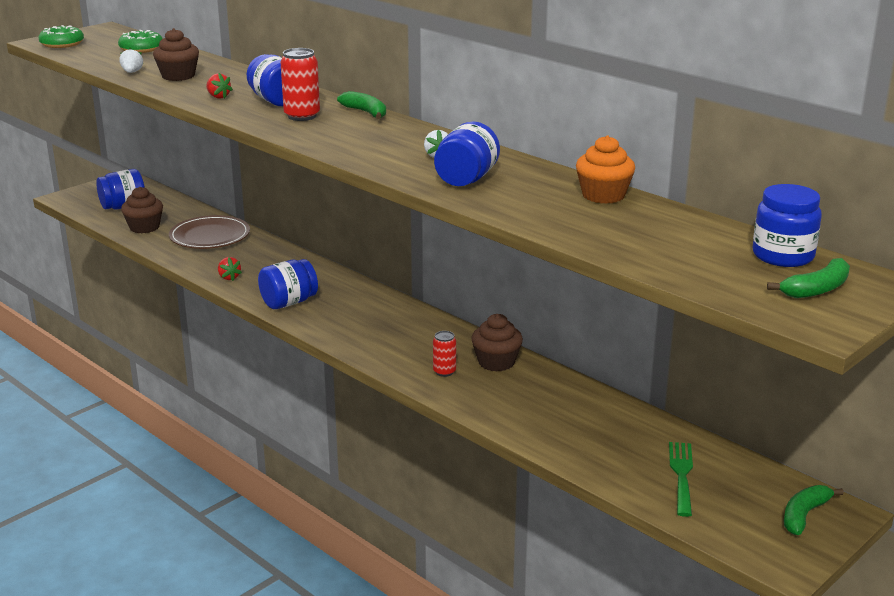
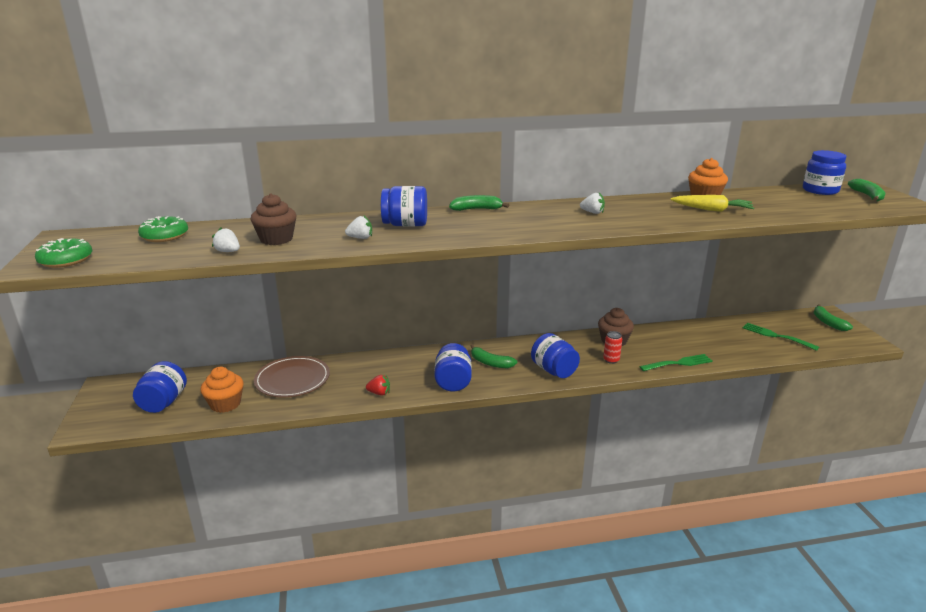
camera: 55 degrees left, 0 degrees up
(144, 227) = (225, 404): brown cupcake -> orange cupcake
(218, 97) = (360, 238): red strawberry -> white strawberry
(302, 116) = (455, 225): red can -> none
(349, 309) = (490, 363): none -> green banana
(466, 179) = (645, 216): blue jar -> blue jar (554, 370)
(493, 416) = (678, 363): none -> green fork
(551, 206) = (712, 210): none -> yellow carrot

